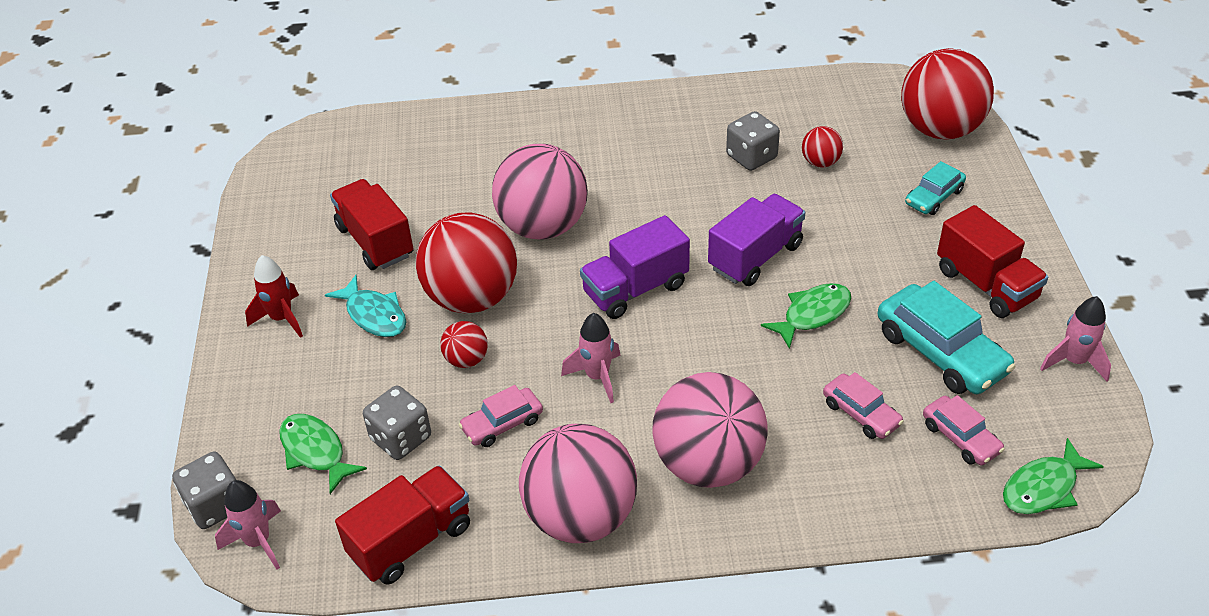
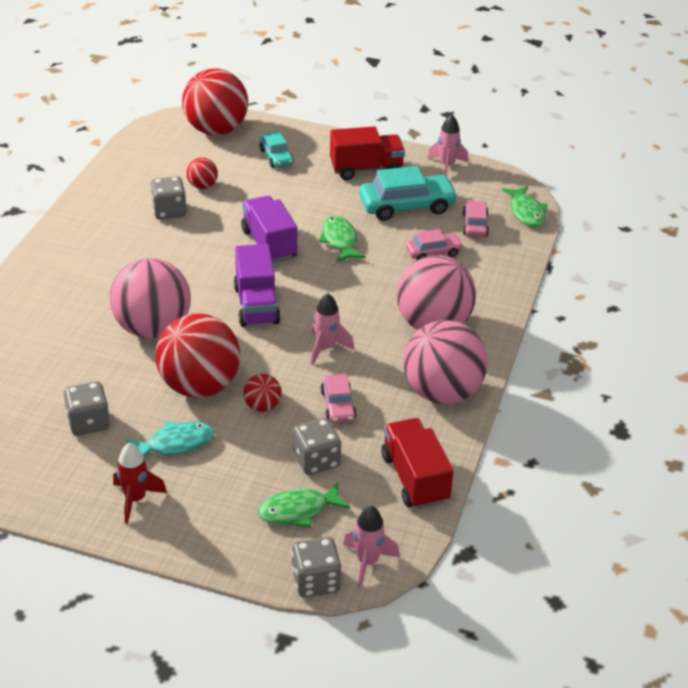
camera: 70 degrees left, 5 degrees down
(375, 241) = (88, 422): red truck -> grey dice
(960, 438) = (475, 225): pink car -> pink car turned 75 degrees counterclockwise

